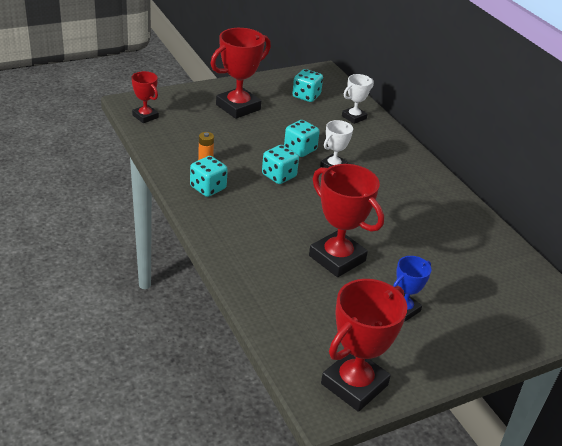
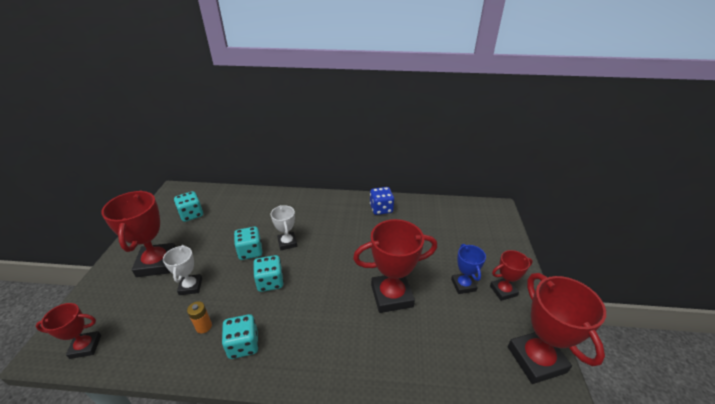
camera: 55 degrees left, 0 degrees up
(354, 117) = (243, 203): white trophy -> white trophy (191, 286)
(427, 345) = (503, 291): none -> red trophy
(455, 214) = (381, 209): none -> blue dice

